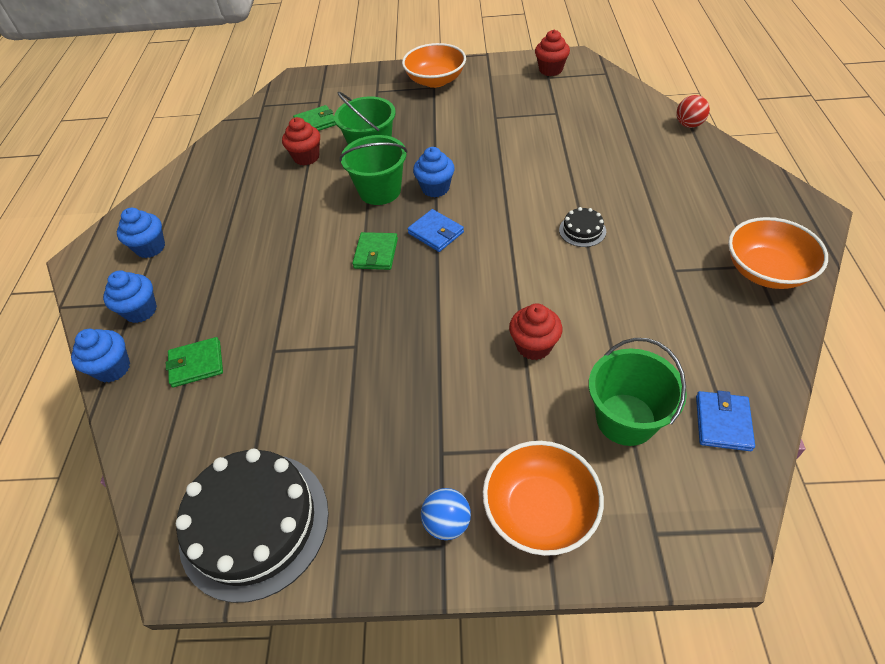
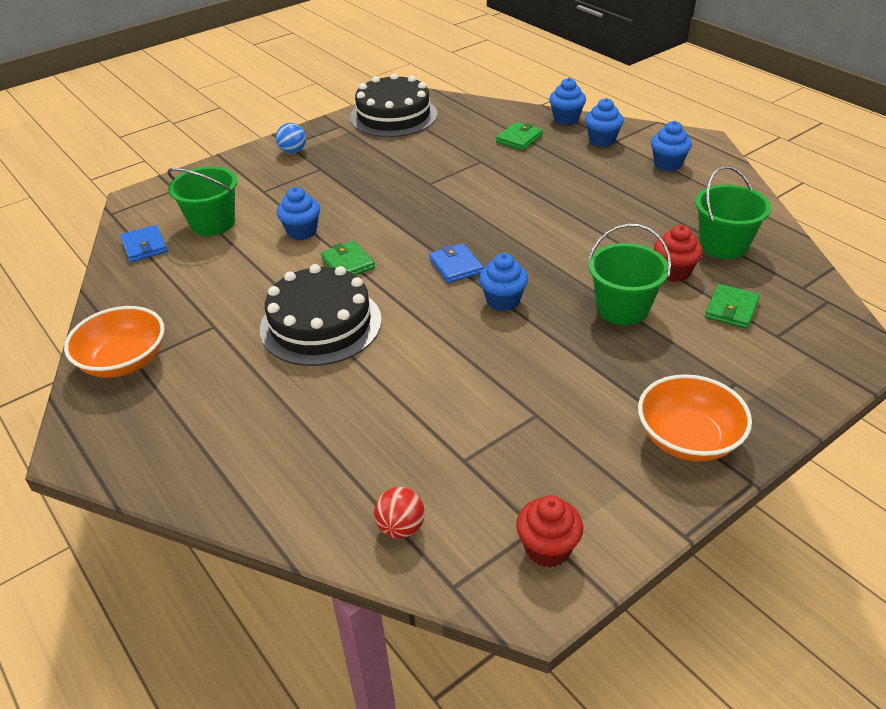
camera: 140 degrees right, 10 degrees down
(376, 253) = (487, 232): green wallet -> green wallet (347, 263)
(380, 191) = (553, 276): green bucket -> green bucket (723, 245)
(436, 233) = (455, 266): blue wallet -> blue wallet turned 60 degrees clockwise
(534, 346) = (302, 232): red cupcake -> blue cupcake
(540, 510) = (245, 173): orange bowl -> none
(582, 230) = (321, 324): black cake -> black cake, size x2.36
(689, 125) = (265, 526): red ball -> red ball (401, 527)

